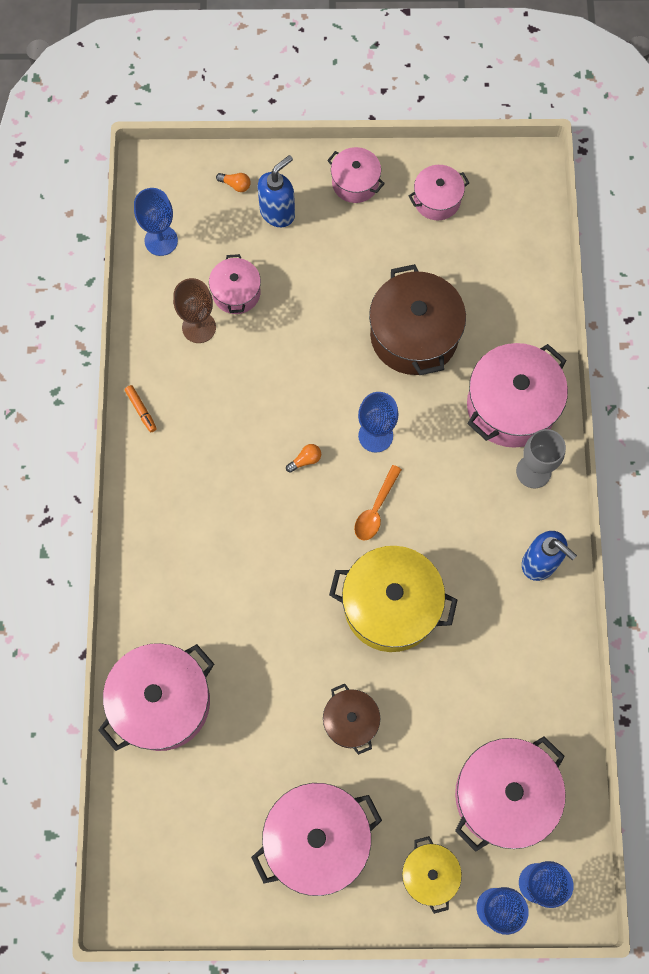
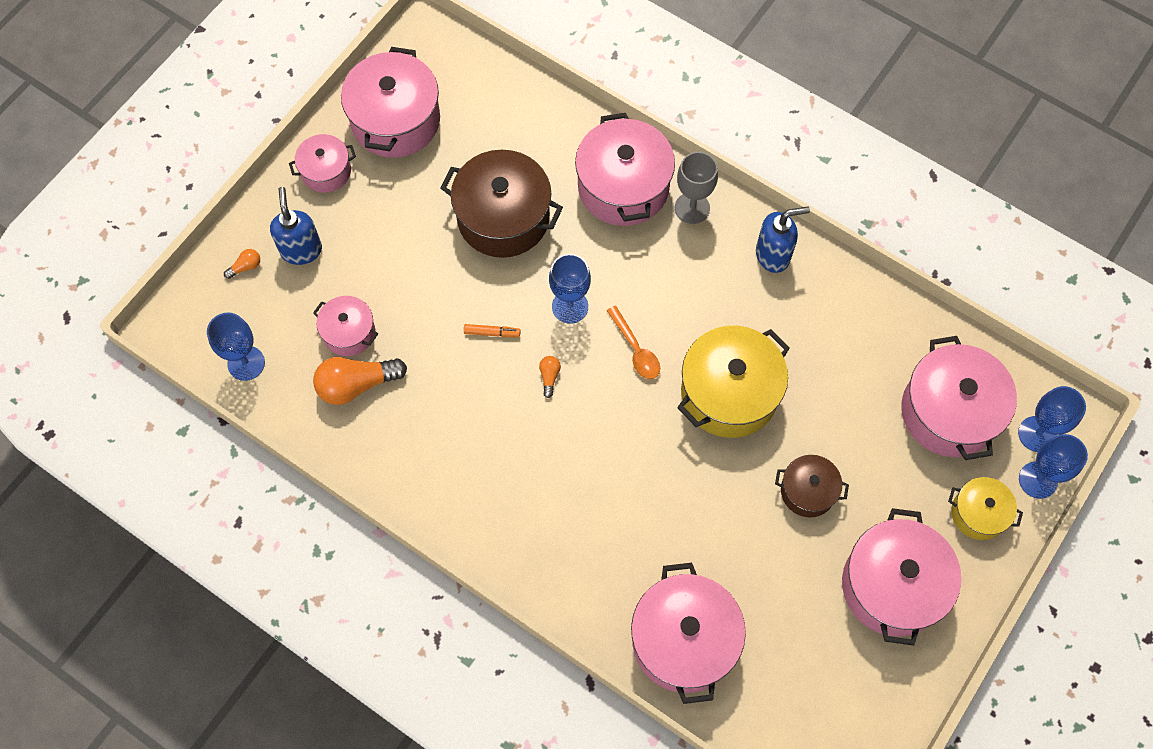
camera: 55 degrees left, 5 degrees down
(141, 410) = (396, 484): orange marker -> orange marker (492, 333)
(199, 327) = (356, 385): brown goblet -> orange light bulb
(437, 200) = (395, 120): pink pot -> pink pot, size x1.81

